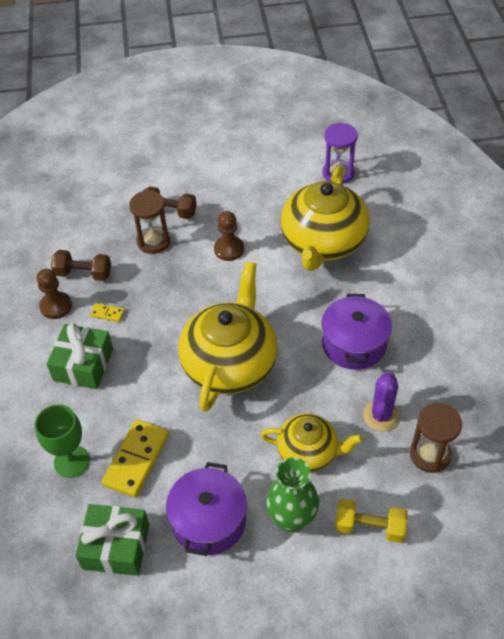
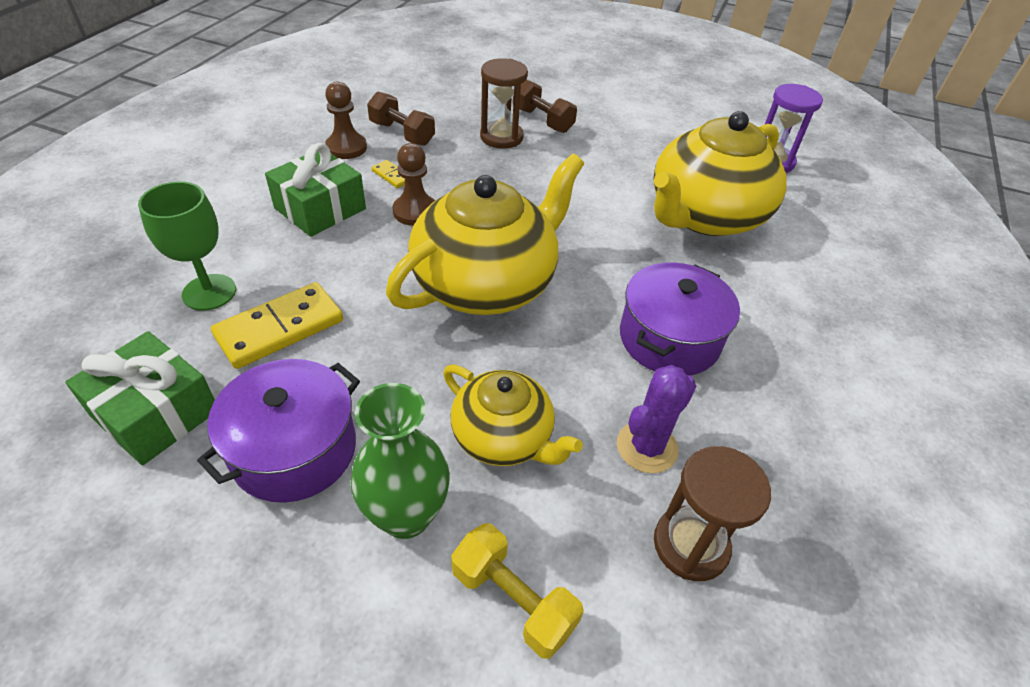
camera: 25 degrees right, 5 degrees down
(229, 249) = (581, 176): brown pawn -> brown pawn (415, 212)

